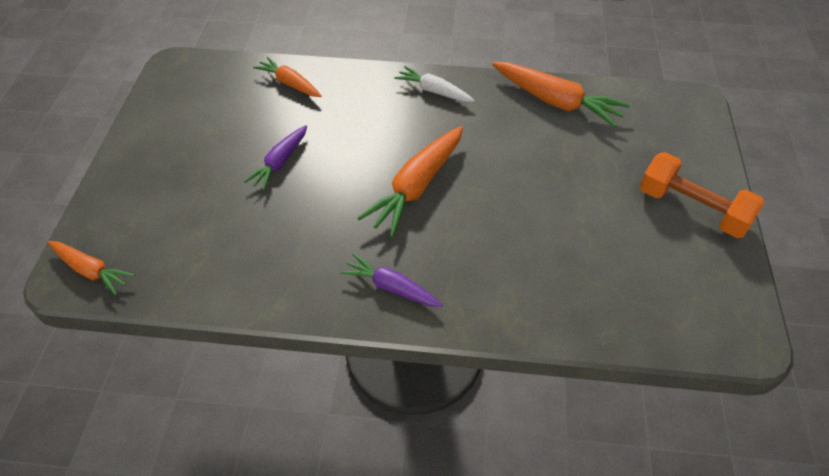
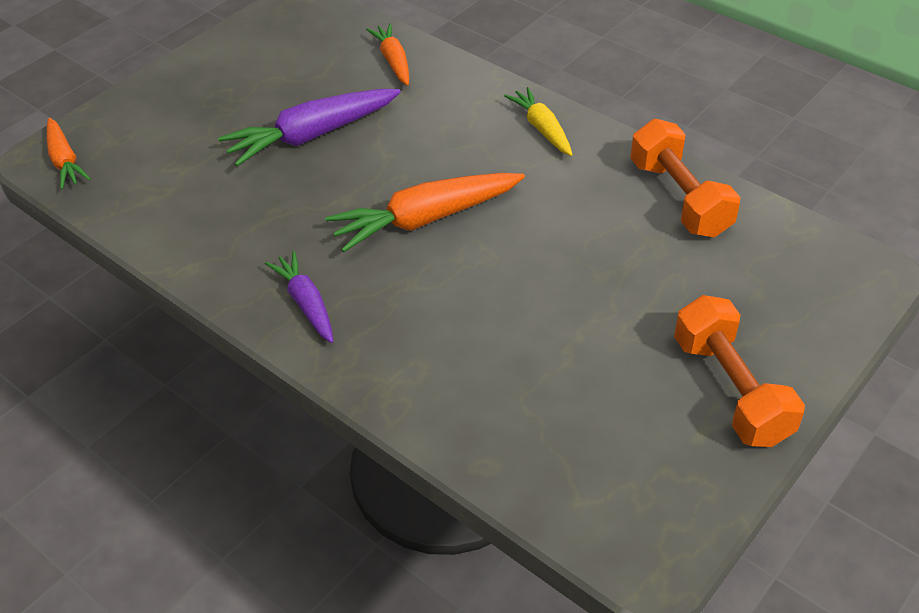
camera: 35 degrees right, 5 degrees down
(280, 162) = (311, 136): purple carrot -> purple carrot, size x1.66
(433, 91) = (541, 128): white carrot -> yellow carrot
(556, 102) = (679, 198): orange carrot -> orange dumbbell

